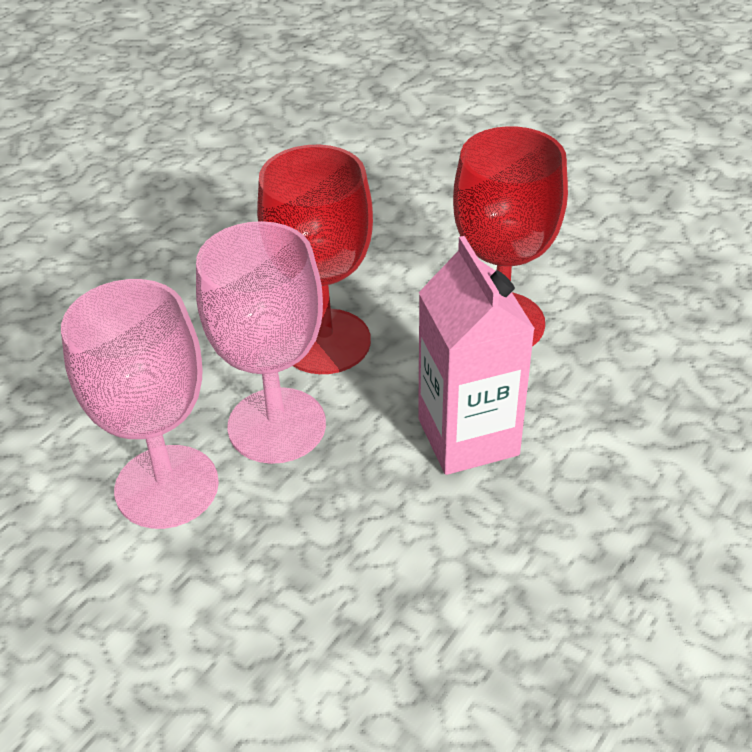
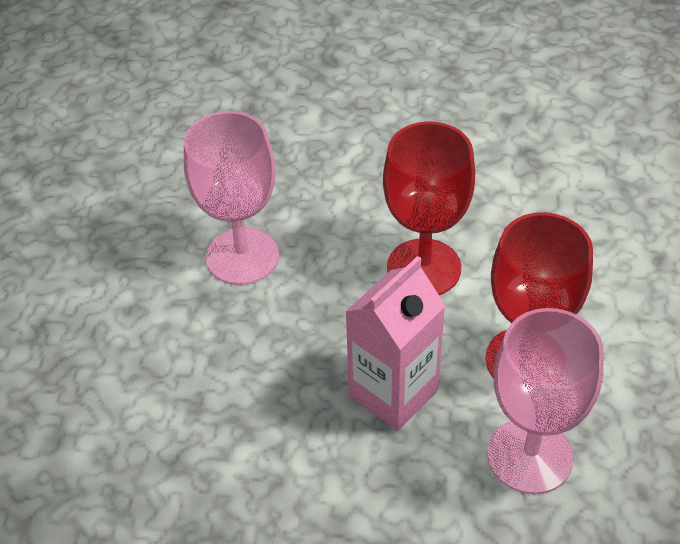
camera: 60 degrees right, 5 degrees up
(277, 425) = (328, 283): pink goblet -> pink goblet (530, 456)

